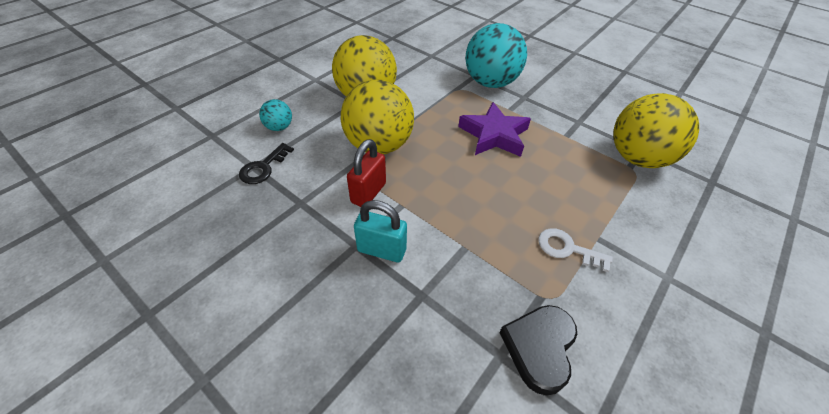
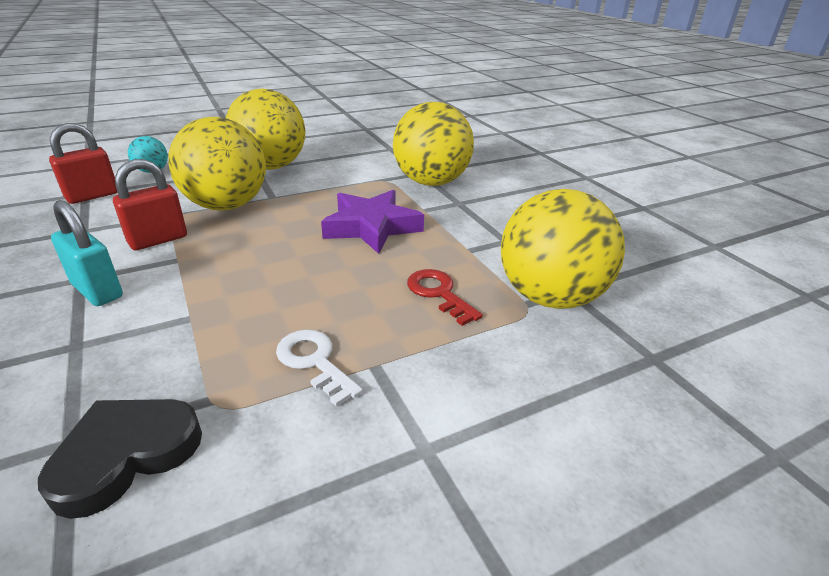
camera: 25 degrees right, 15 degrees down
(263, 167) = (92, 196): black key -> red padlock
(490, 83) = (431, 182): turquoise ball -> yellow ball
(582, 176) = (439, 293): none -> red key

